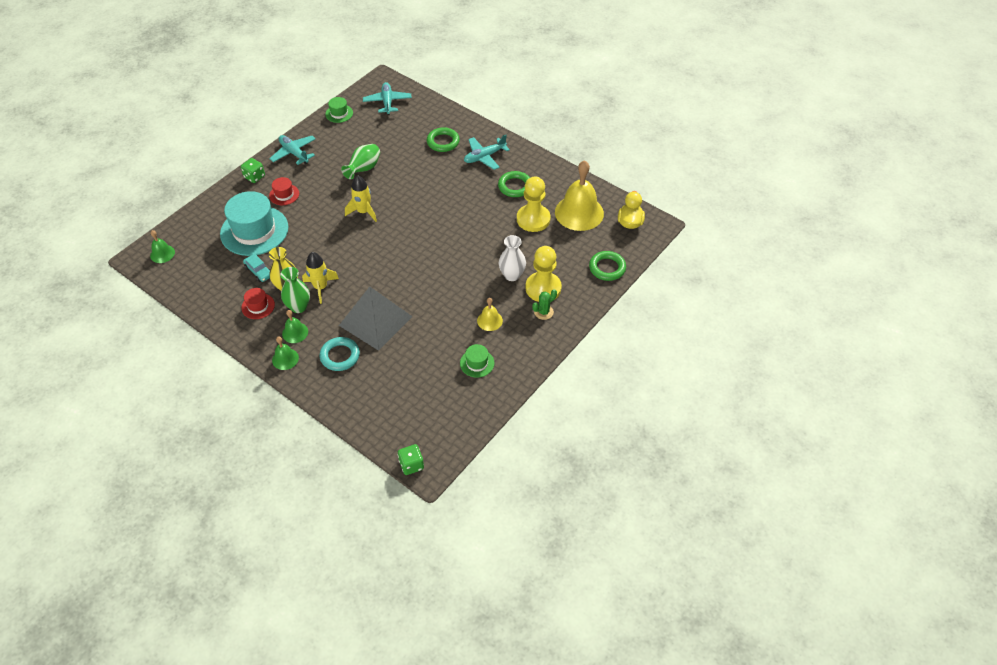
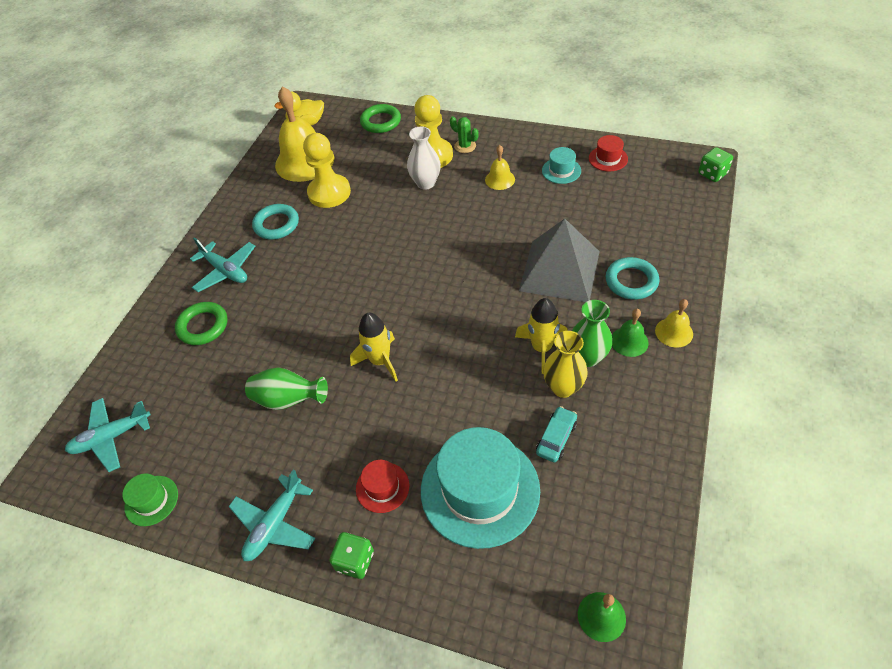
camera: 105 degrees left, 0 degrees up
(258, 306) = (616, 406): red hat -> red hat (608, 158)
(285, 359) = (674, 332): green bell -> yellow bell
(477, 363) = (561, 170): green hat -> turquoise hat
(515, 186) = (276, 225): green ring -> turquoise ring

